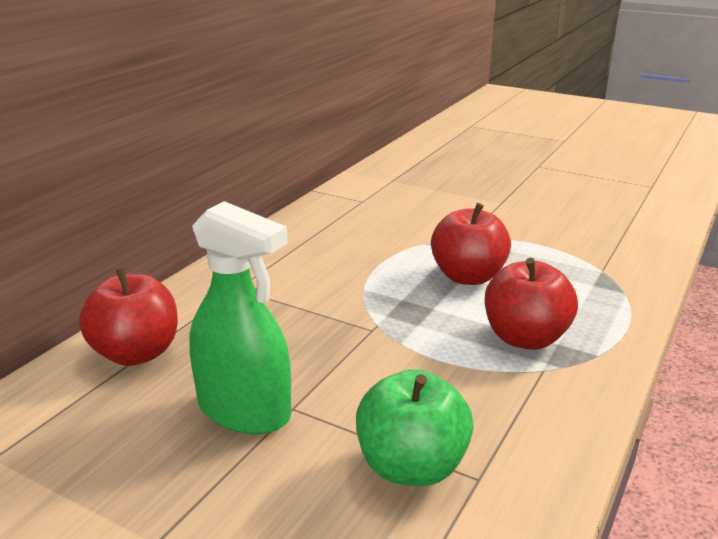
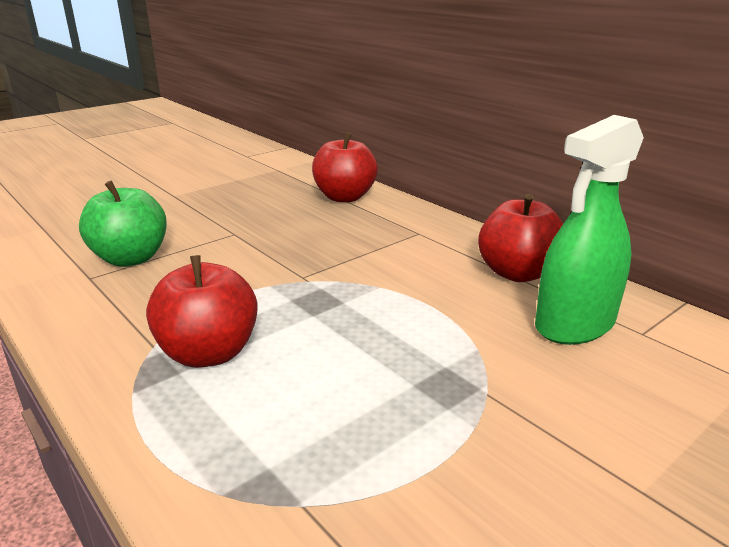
camera: 110 degrees right, 0 degrees up
(244, 410) = (247, 220): green spray bottle -> green spray bottle (574, 324)
(468, 277) = (364, 356): red apple -> red apple (517, 273)

